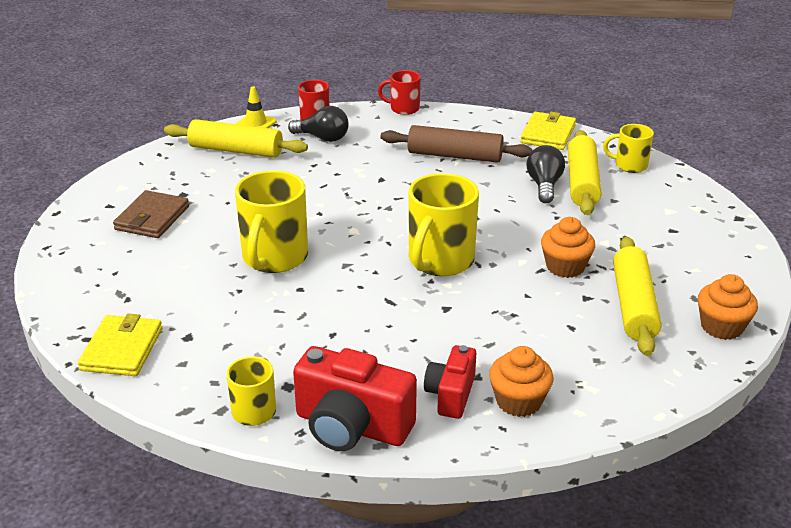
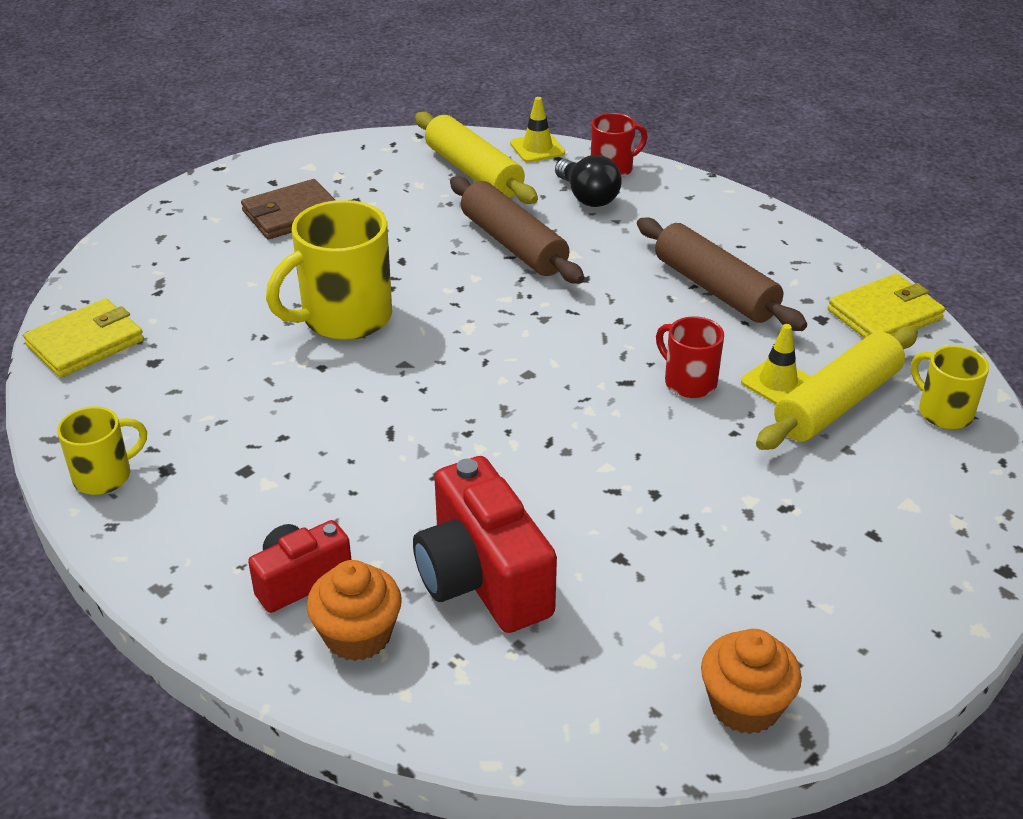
camera: 40 degrees right, 5 degrees up
(316, 178) = (513, 244): none -> brown rolling pin
(351, 426) = (161, 551): red camera -> red camera (482, 579)
(403, 108) = (736, 199): red mug -> red mug (688, 382)
(440, 261) = (510, 414): yellow mug -> none
(544, 185) = (777, 382): black light bulb -> yellow traffic cone
(565, 267) = (650, 503): orange cupcake -> none
(633, 306) = (665, 604): yellow rolling pin -> none

